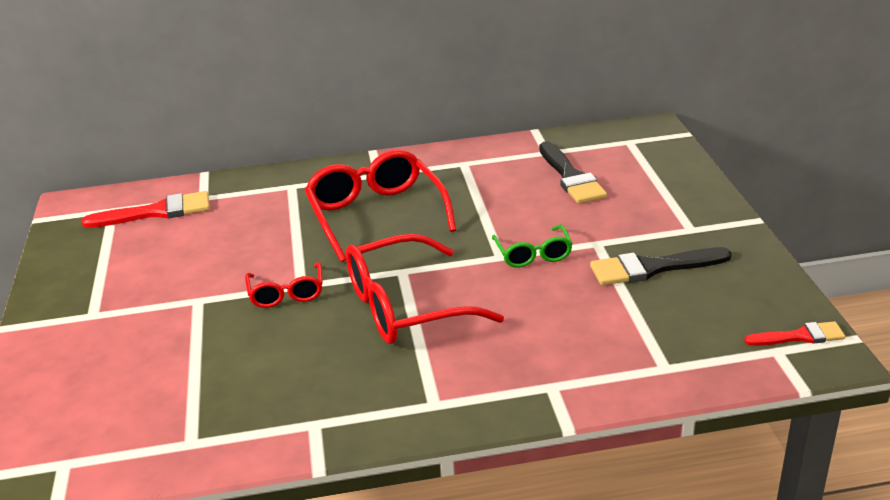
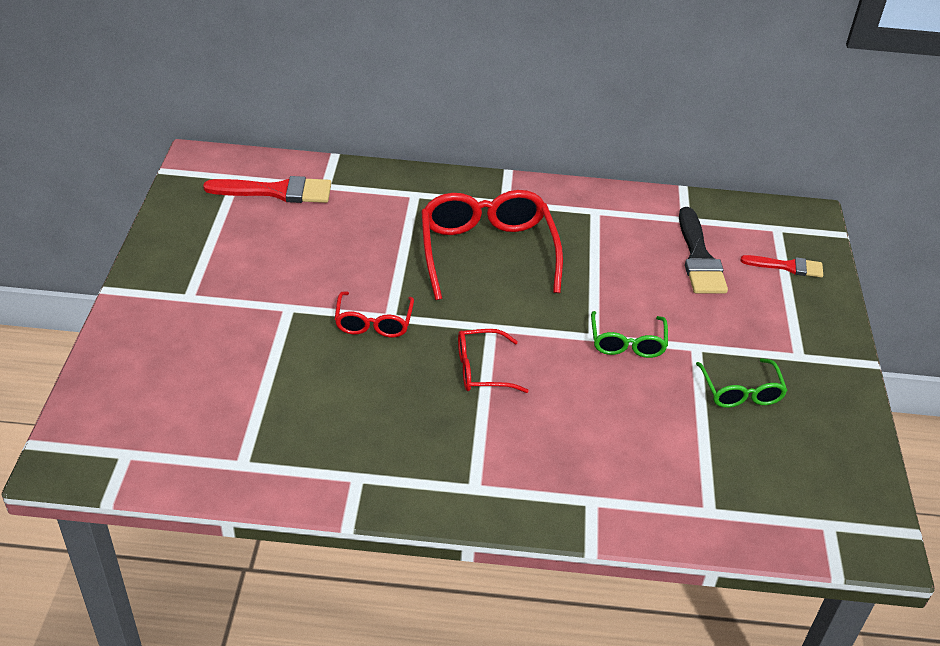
camera: 10 degrees right, 10 degrees up
(405, 307) = (481, 370): red glasses -> red glasses, size x0.53
(652, 268) = (741, 392): black brush -> green glasses
(800, 336) = (859, 515): red brush -> red brush (787, 266)

